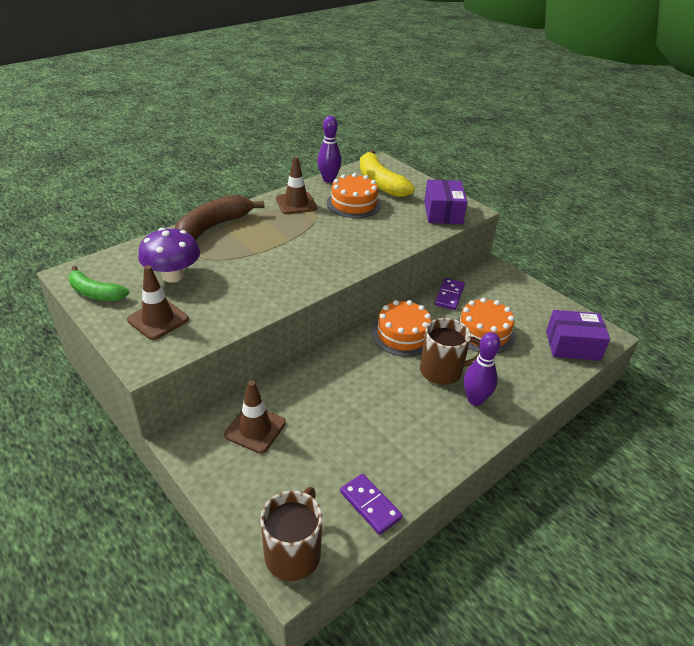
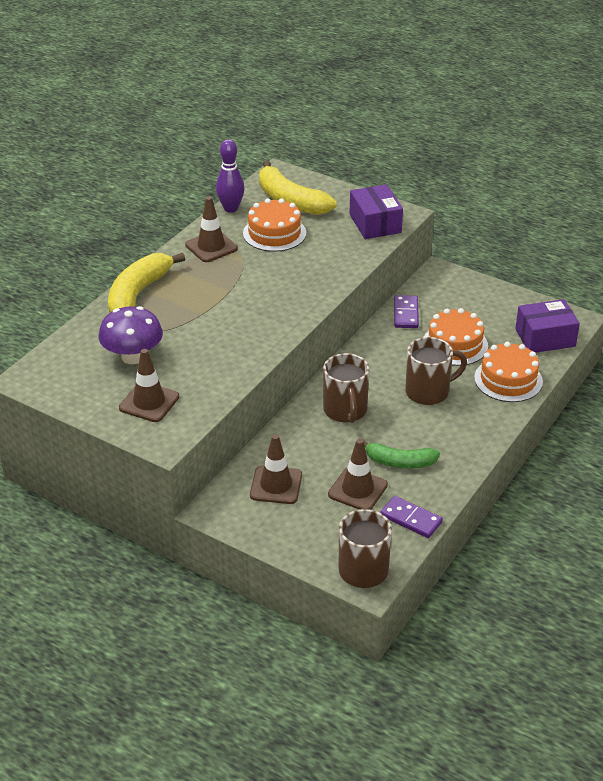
camera: 15 degrees left, 0 degrees up
(95, 293) = (66, 391): green banana -> green banana (399, 462)
(213, 227) = (138, 294): brown banana -> yellow banana
(331, 455) = (357, 490): none -> brown traffic cone
(356, 370) = (345, 411): none -> brown mug
(402, 334) = (375, 365): orange cake -> orange cake (508, 380)
(475, 399) = (469, 411): purple bowling pin -> none

